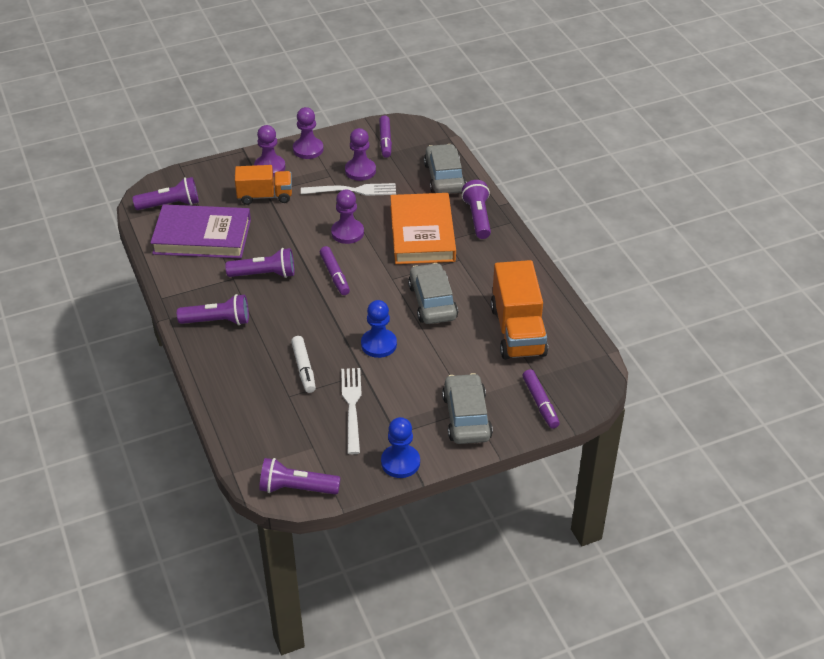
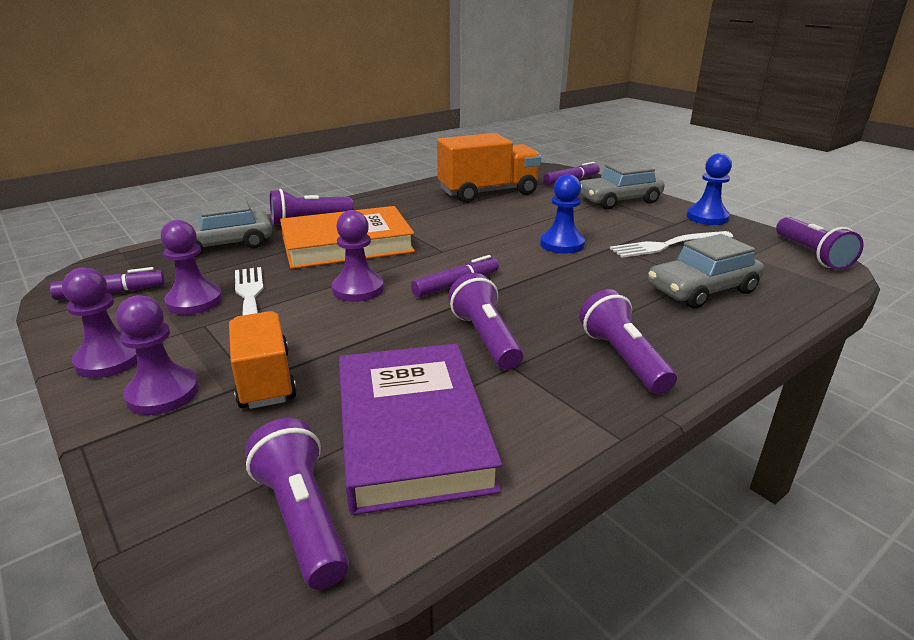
camera: 105 degrees left, 15 degrees down
(304, 368) = (644, 278): white marker -> none
(432, 302) = (471, 227): grey car -> grey car (702, 290)

